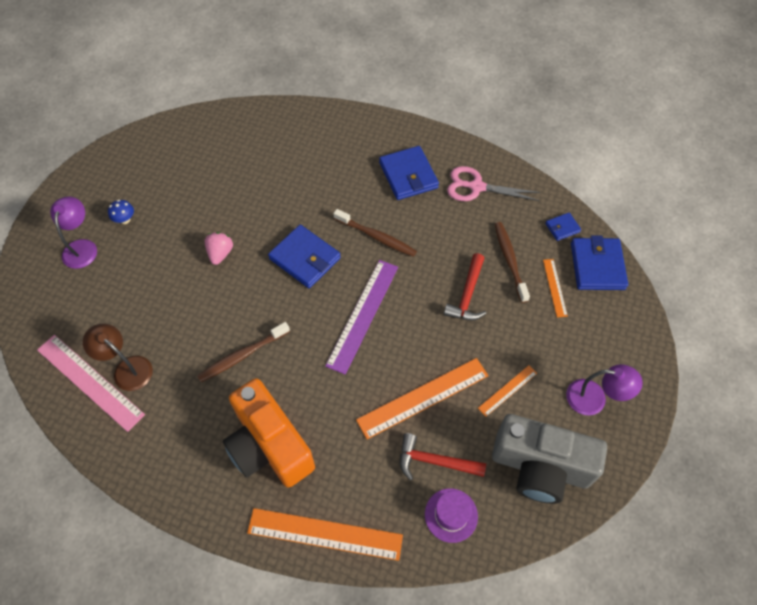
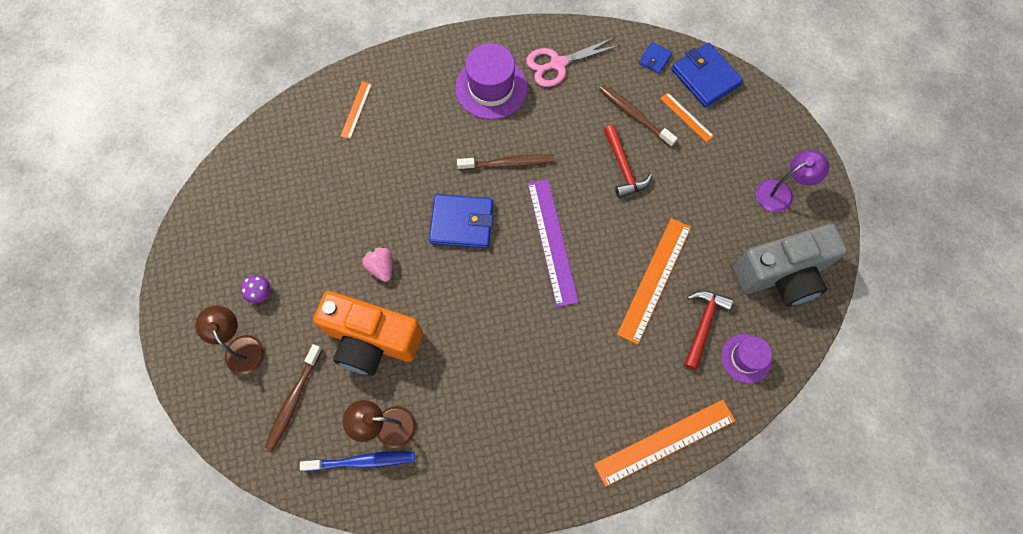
camera: 35 degrees left, 10 degrees up
(81, 247) = (241, 347): purple lamp -> brown lamp
(90, 381) = (362, 461): pink ruler -> blue toothbrush
(125, 220) = (260, 293): blue mushroom -> purple mushroom
(242, 355) = (479, 345): brown toothbrush -> brown toothbrush (293, 400)
(269, 446) = (565, 405): orange camera -> orange camera (372, 340)
(408, 175) = (491, 88): blue wallet -> purple hat
(435, 461) = (703, 325): red hammer -> red hammer turned 135 degrees clockwise
(507, 390) = (714, 229): orange ruler -> orange ruler (356, 110)

